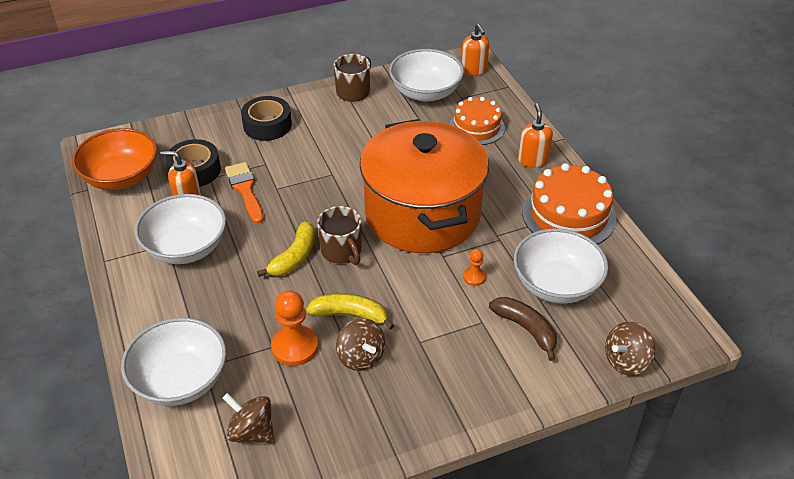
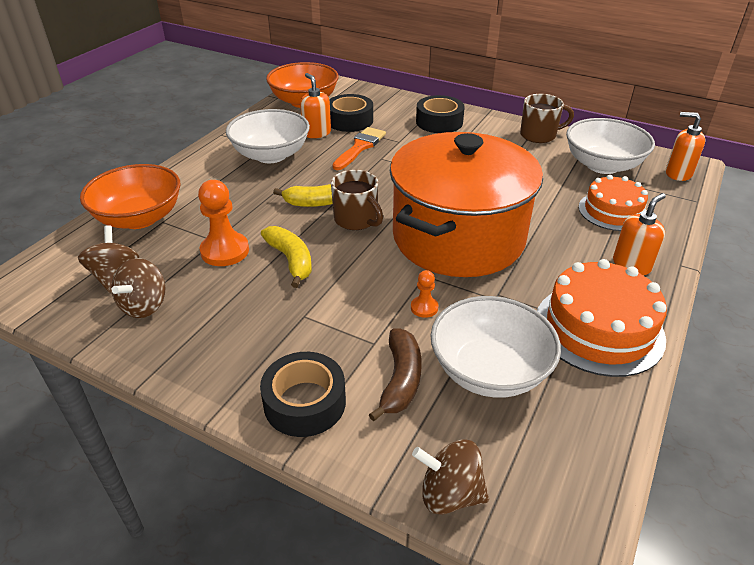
camera: 50 degrees right, 5 degrees down
(180, 380) = (139, 218): white bowl -> orange bowl
(342, 251) = (356, 220): brown mug -> brown mug turned 60 degrees counterclockwise
(361, 357) = (249, 291): brown spinning top -> brown spinning top (144, 306)
(473, 70) = (678, 173): orange soap dispenser -> orange soap dispenser turned 90 degrees clockwise
(502, 386) = (305, 402): none -> black tape

